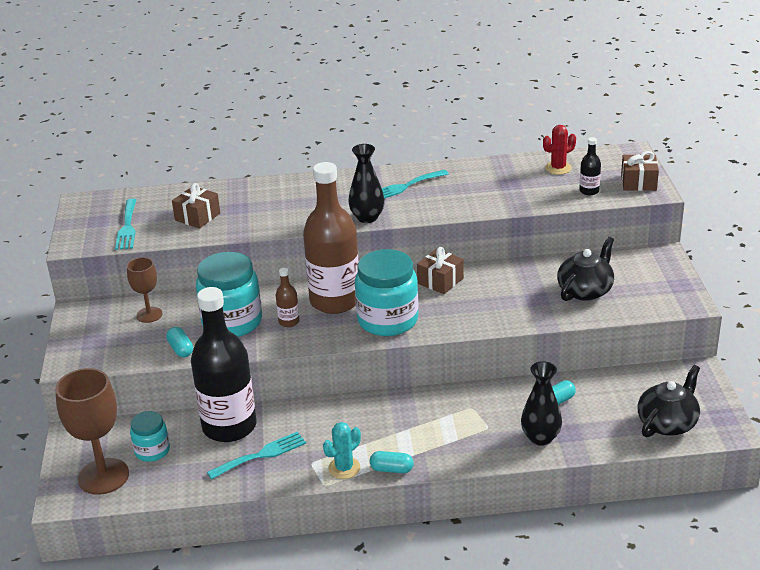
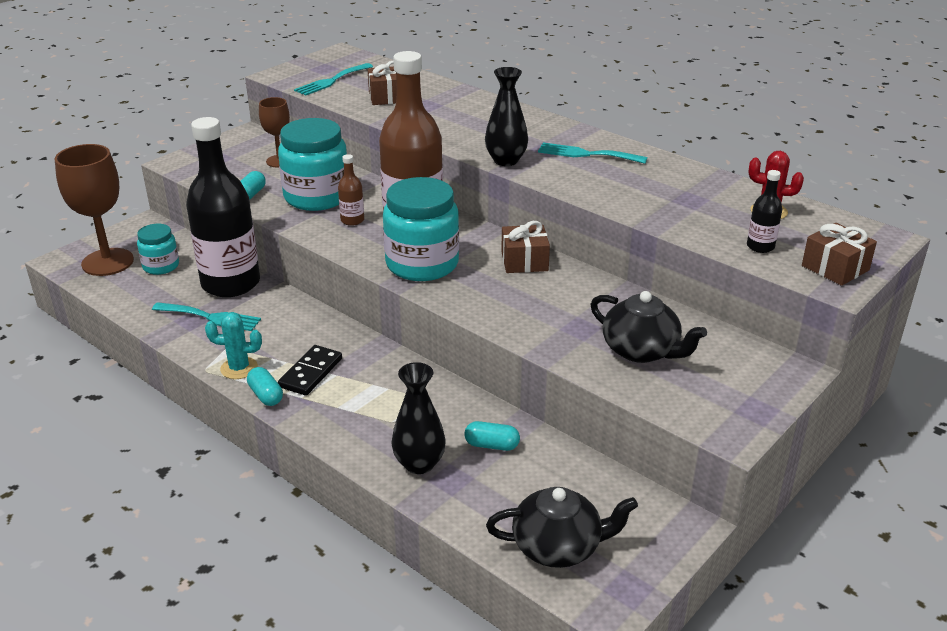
camera: 45 degrees right, 0 degrees up
(392, 438) = (310, 373): none -> black domino
(585, 290) = (641, 350): black teapot -> black teapot turned 45 degrees clockwise

